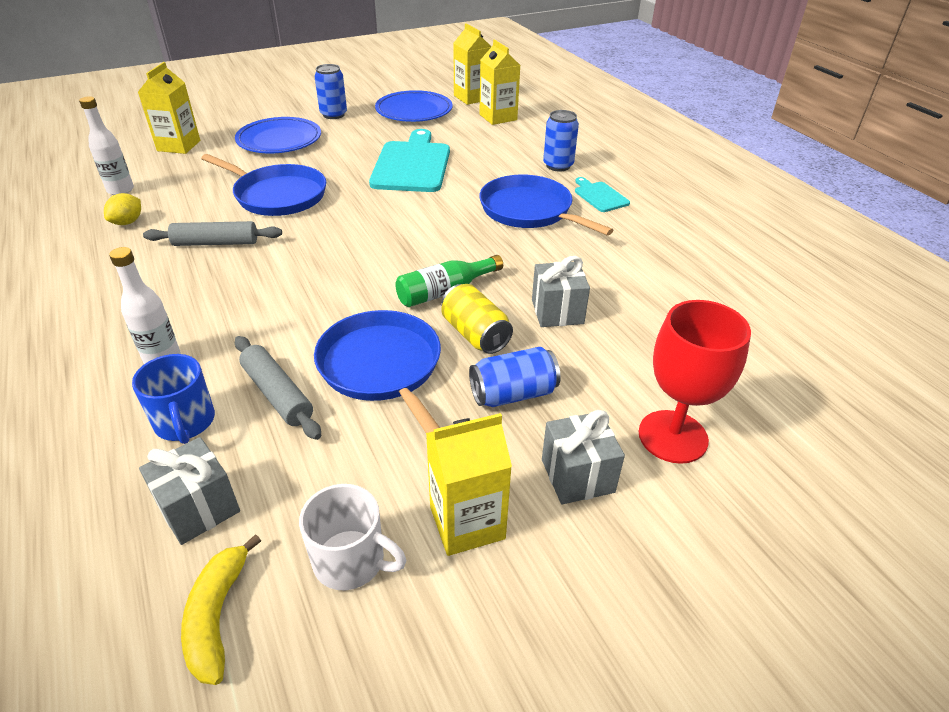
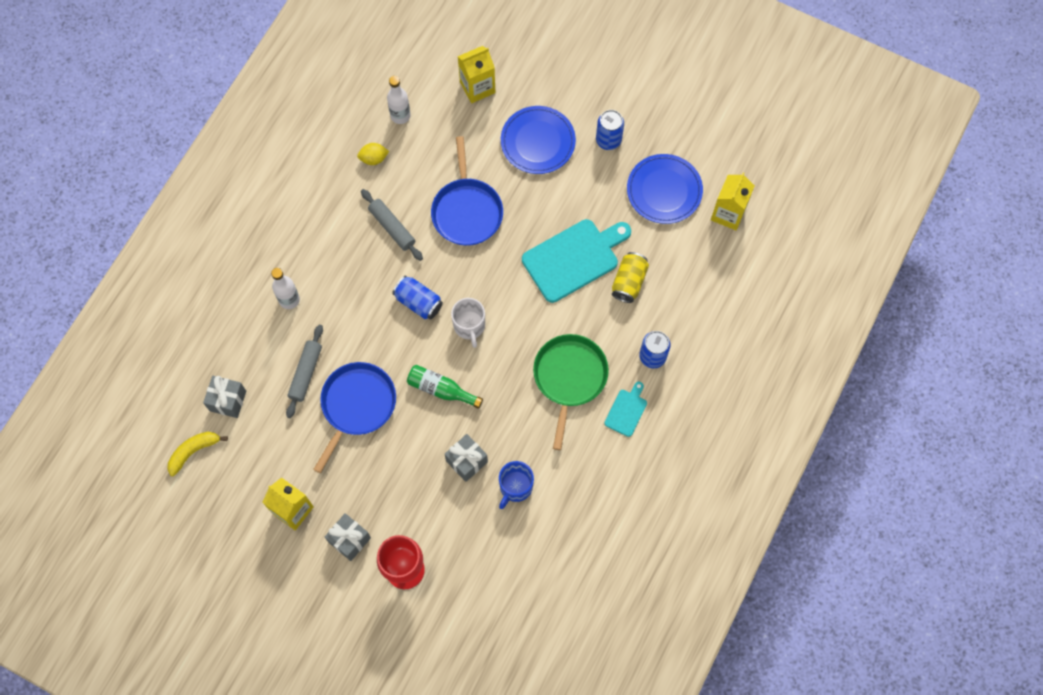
camera: 55 degrees right, 30 degrees up
(185, 422) = (262, 350): blue mug -> blue mug (515, 487)
(351, 561) = (245, 479): white mug -> white mug (469, 326)
(475, 334) = (415, 431): yellow can -> yellow can (629, 282)
(498, 117) = (705, 260): yellow carton -> none
(513, 394) = (383, 480): blue can -> blue can (418, 302)
(529, 211) = (569, 377): blue pan -> green pan

